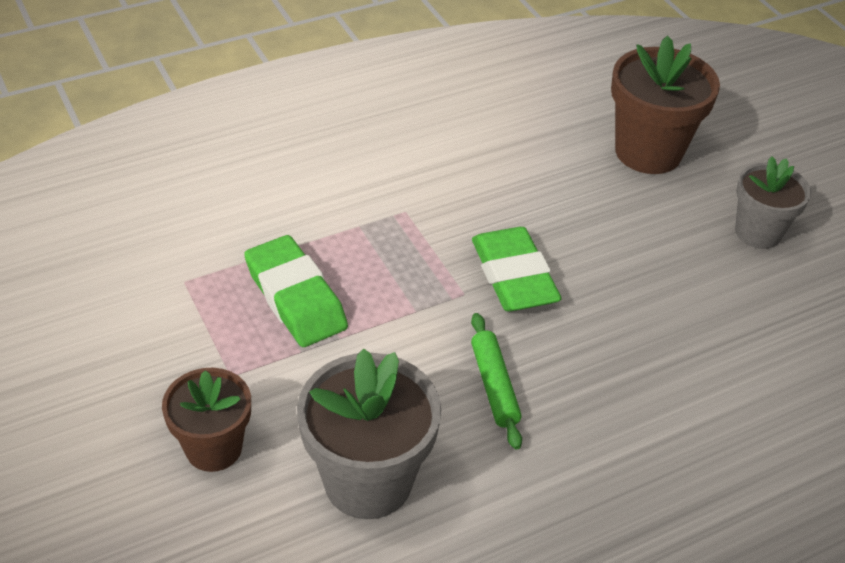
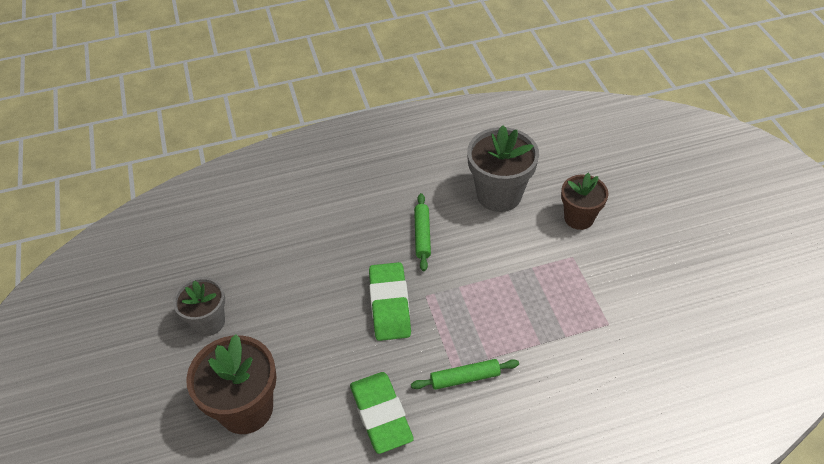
camera: 165 degrees left, 5 degrees up
(295, 298) = (534, 304): green eraser -> green eraser (381, 415)
(386, 202) = (465, 378): none -> green rolling pin

